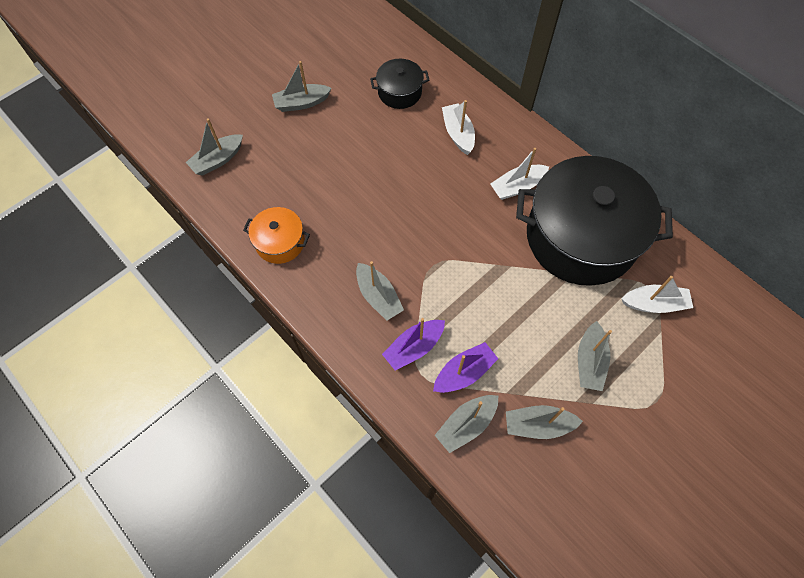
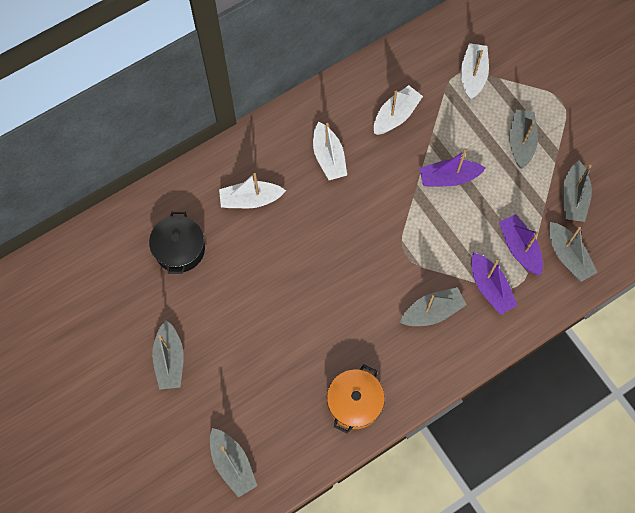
camera: 80 degrees left, 5 degrees up
(526, 294) = (448, 178): none -> purple boat
(581, 237) = (396, 115): black pot -> white boat
(589, 361) = (520, 142): grey boat -> grey boat turned 105 degrees counterclockwise

